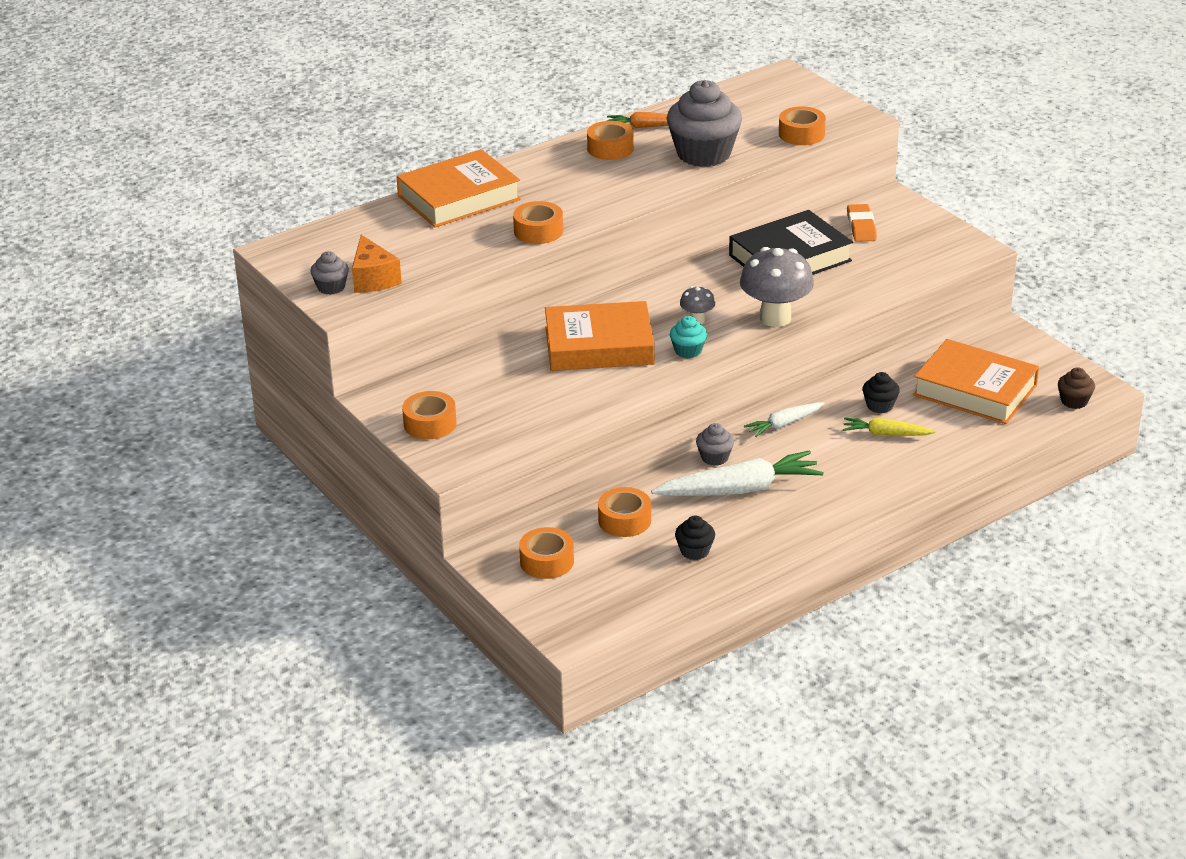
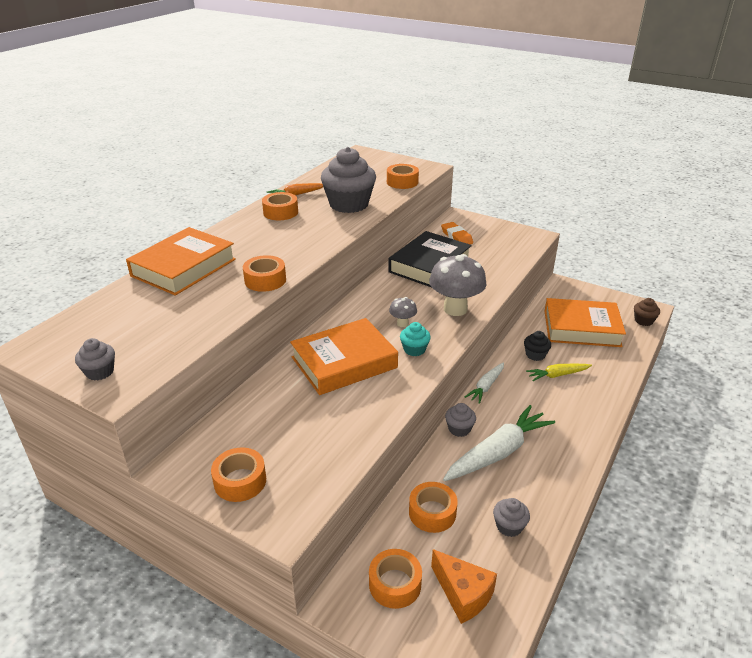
camera: 25 degrees left, 0 degrees up
(373, 279) = (139, 354): orange cheese -> orange cheese (463, 594)
(694, 551) = (509, 526): black cupcake -> grey cupcake

